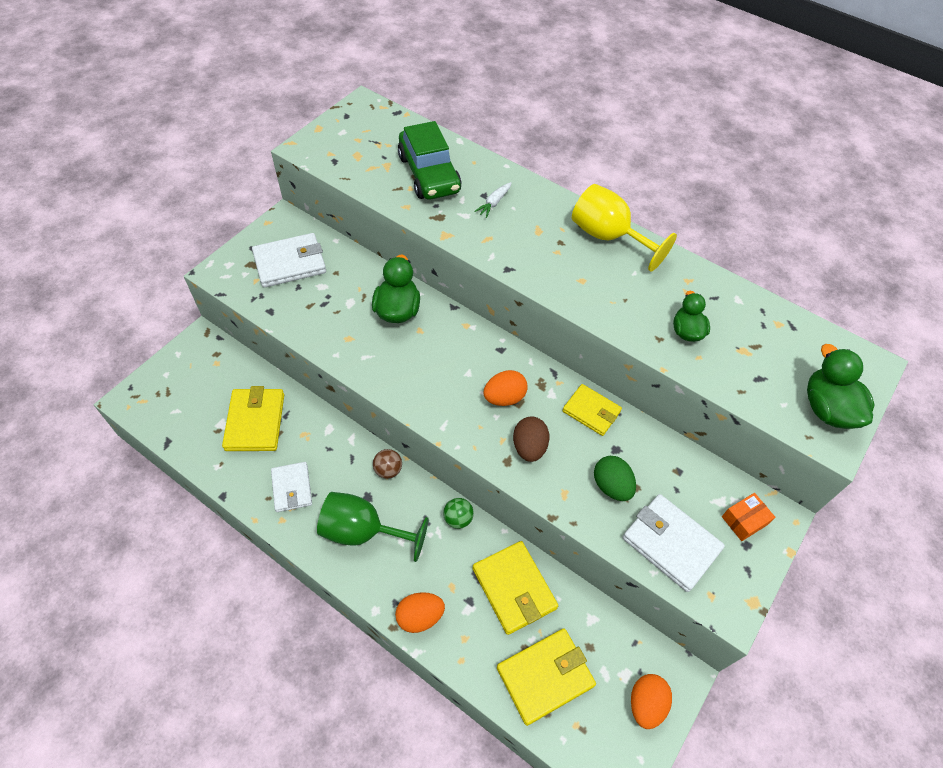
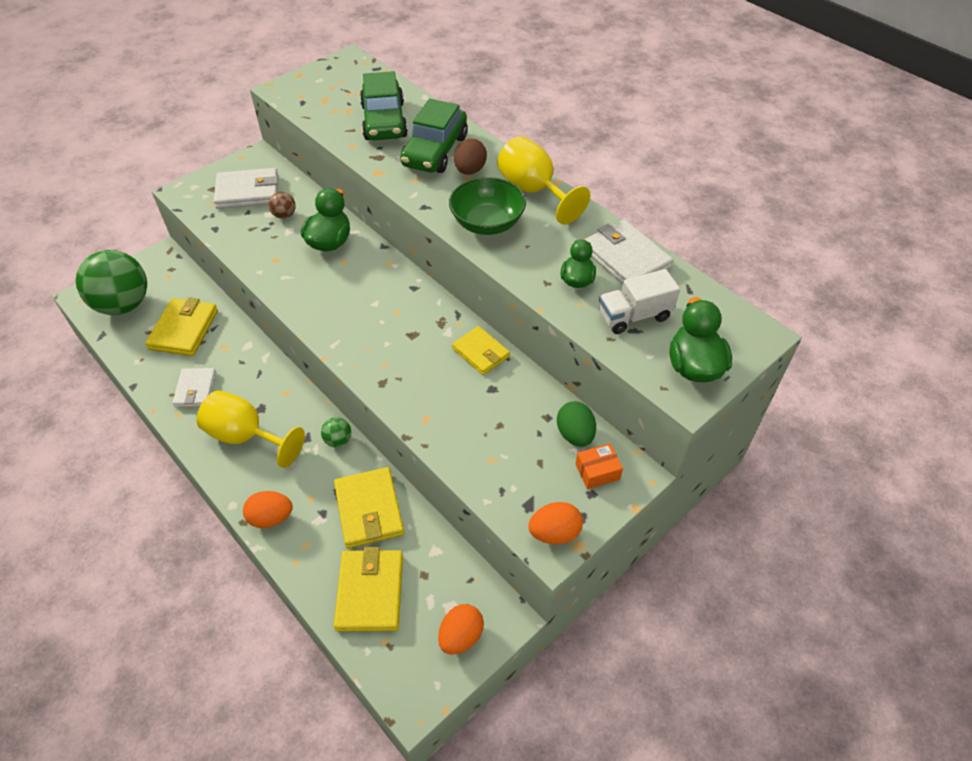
camera: 15 degrees right, 5 degrees down
(179, 403) = (124, 305): none -> green ball
(363, 531) = (246, 436): green goblet -> yellow goblet
(388, 470) = (288, 388): brown ball -> brown ball (284, 215)
(494, 203) = (435, 151): white carrot -> green car
(504, 397) = (401, 329): orange egg -> orange egg (554, 533)
(529, 447) = (407, 374): brown egg -> brown egg (470, 170)
(545, 676) = (370, 592): yellow wallet -> yellow wallet turned 75 degrees counterclockwise
(577, 279) = (487, 223): none -> green bowl
(611, 486) = (474, 419): green egg -> green egg (575, 434)
(671, 543) = (514, 479): white wallet -> white wallet (625, 258)
(754, 363) = (634, 316): none -> white truck

